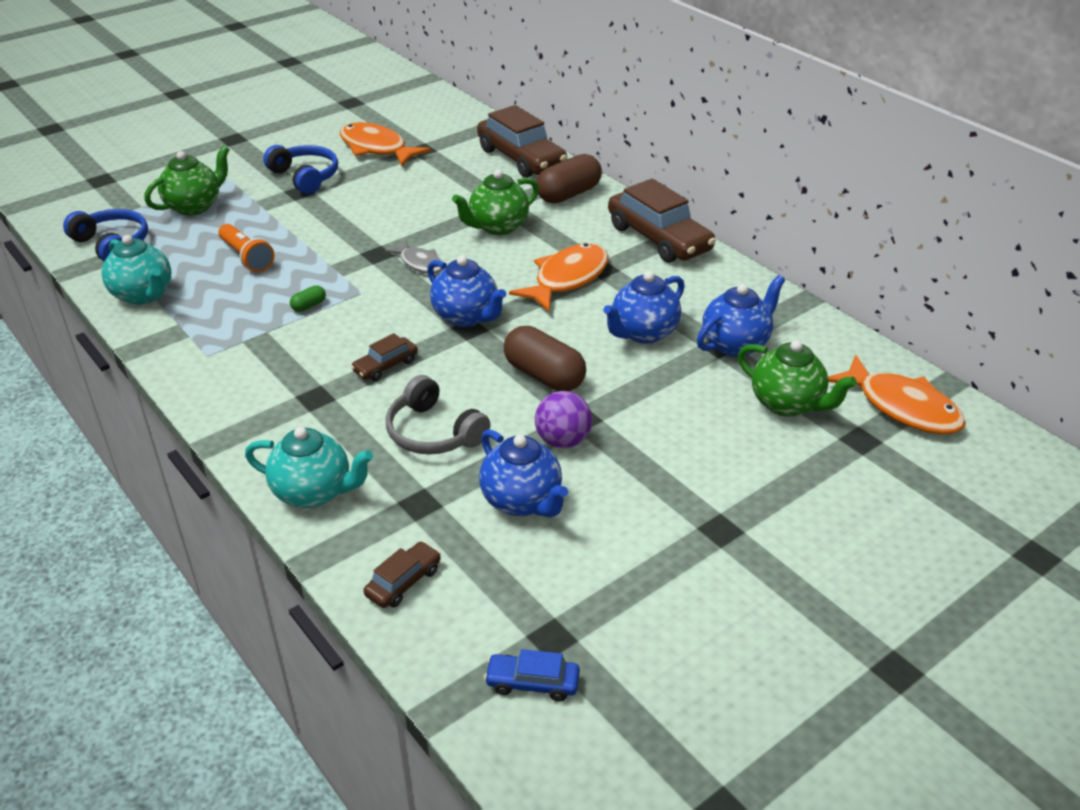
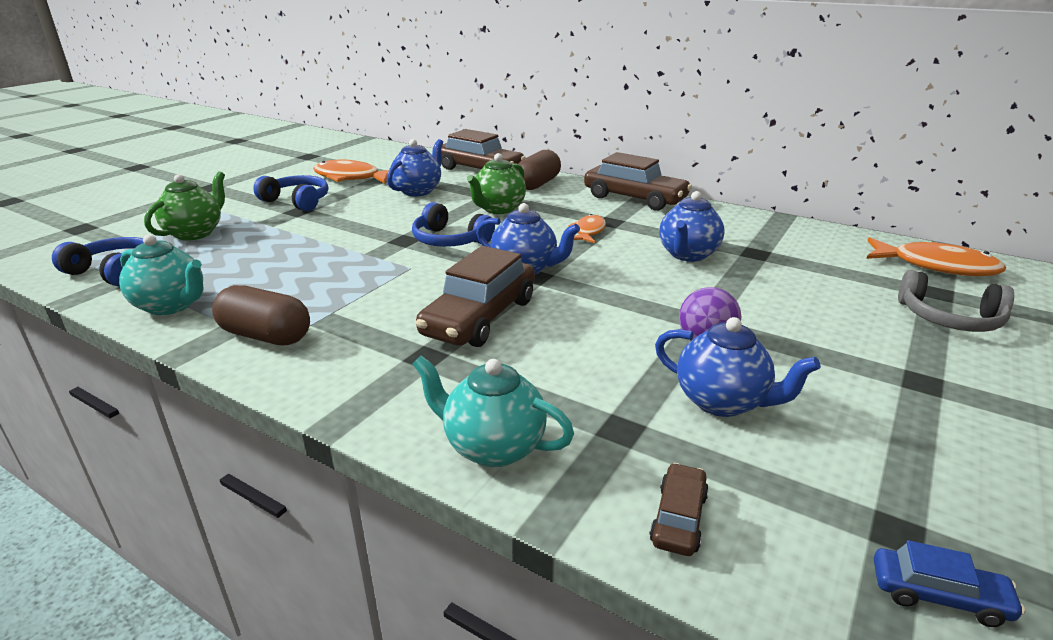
camera: 20 degrees left, 10 degrees down
(246, 257) = (273, 260): orange flashlight -> none
(309, 306) = (364, 285): green capsule -> none
(314, 492) = (493, 447): turquoise teapot -> turquoise teapot turned 150 degrees counterclockwise
(385, 366) = (480, 317): brown car -> brown car, size x2.09
(420, 263) = (450, 240): grey fish -> blue headphones
(434, 432) = (576, 361): grey headphones -> grey headphones (949, 318)
(532, 683) = (938, 595): blue car -> blue car turned 150 degrees counterclockwise
(544, 376) = (637, 297): brown capsule -> brown capsule (266, 336)
(567, 279) = (588, 231): orange fish -> orange fish, size x0.59
(736, 344) = (767, 250): blue teapot -> blue teapot (418, 191)
(787, 404) = (854, 280): green teapot -> none

